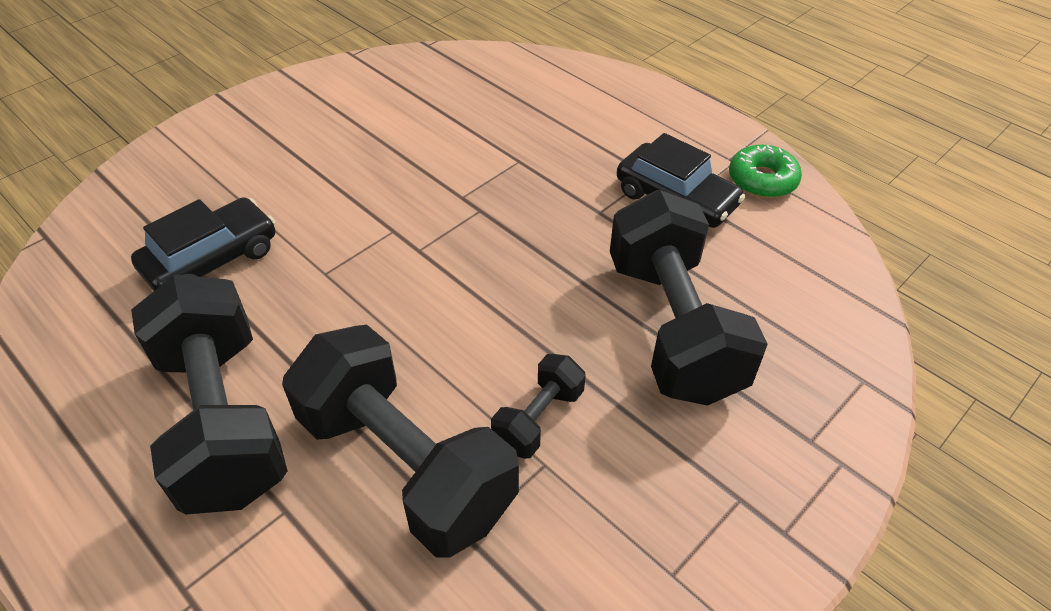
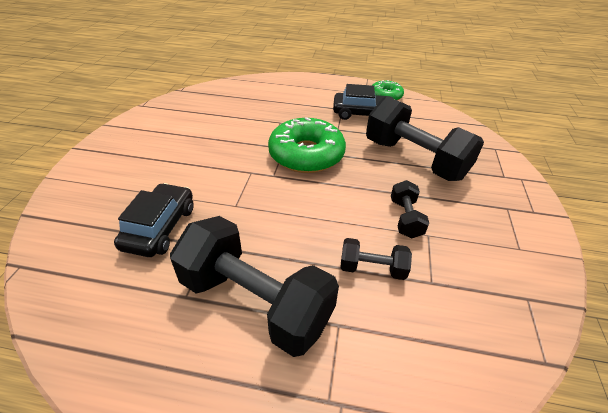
camera: 35 degrees left, 5 degrees down
(406, 464) = (372, 268): black dumbbell -> black dumbbell, size x0.47
(500, 237) = (306, 155): none -> green donut

